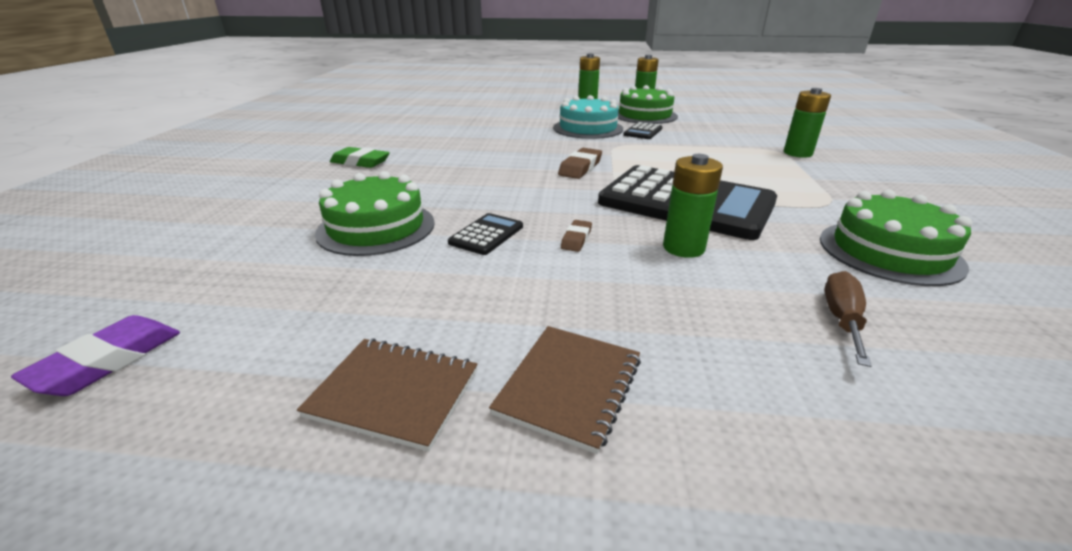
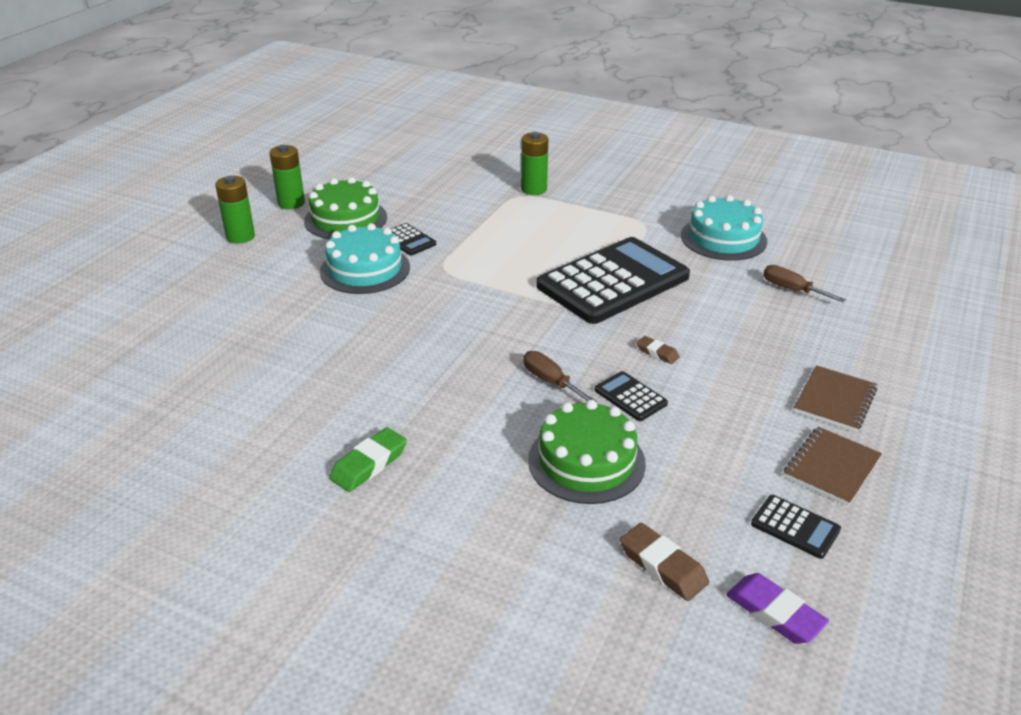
camera: 70 degrees left, 5 degrees up
(262, 366) = (795, 527): none -> black calculator
(489, 199) = (550, 381): none -> brown screwdriver
(569, 386) = (835, 400): brown notebook -> brown notebook turned 75 degrees clockwise
(580, 168) = (497, 309): brown eraser -> brown eraser (663, 566)
(683, 248) = (690, 310): green battery -> none
(889, 252) = (723, 238): green cake -> turquoise cake

